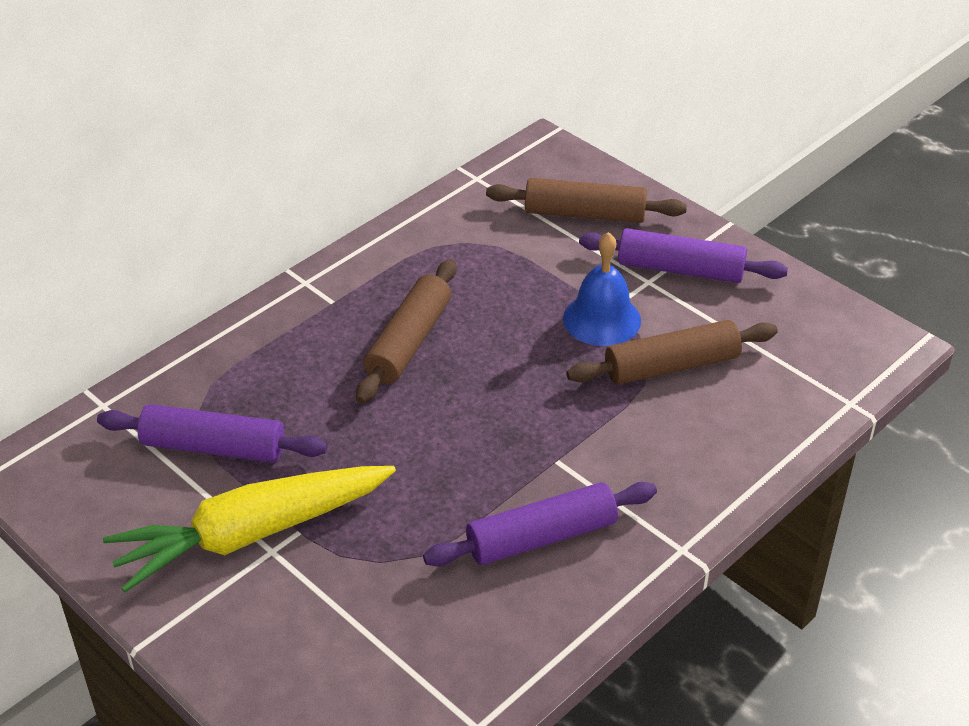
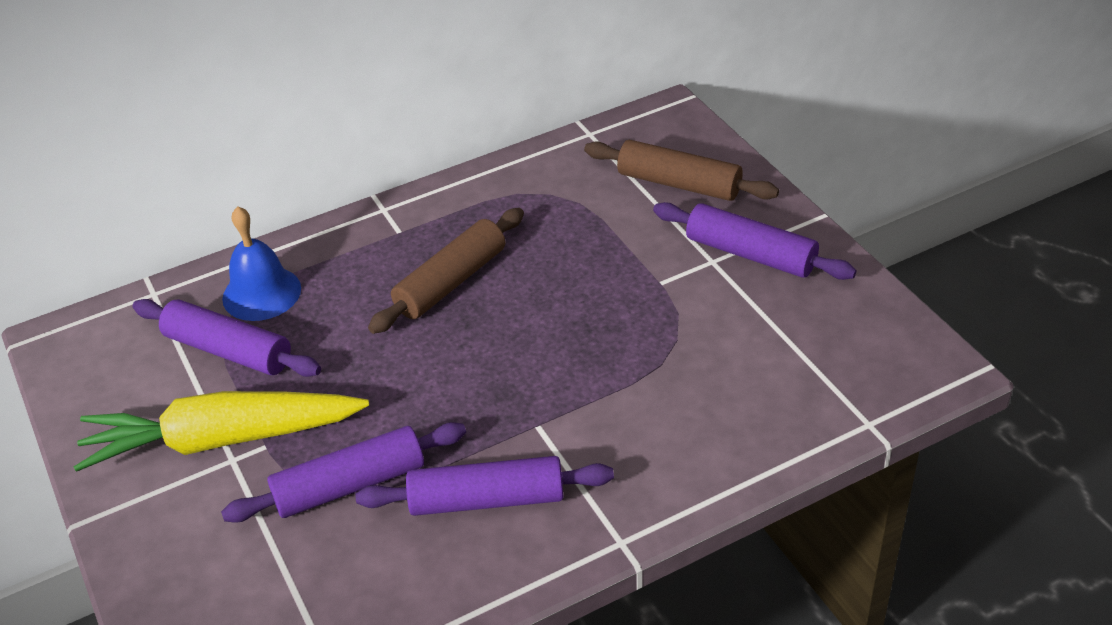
camera: 20 degrees right, 0 degrees up
(403, 551) = (350, 485): none -> purple rolling pin
(602, 319) = (647, 291): blue bell -> blue bell (261, 293)
(671, 366) = (696, 351): brown rolling pin -> none

